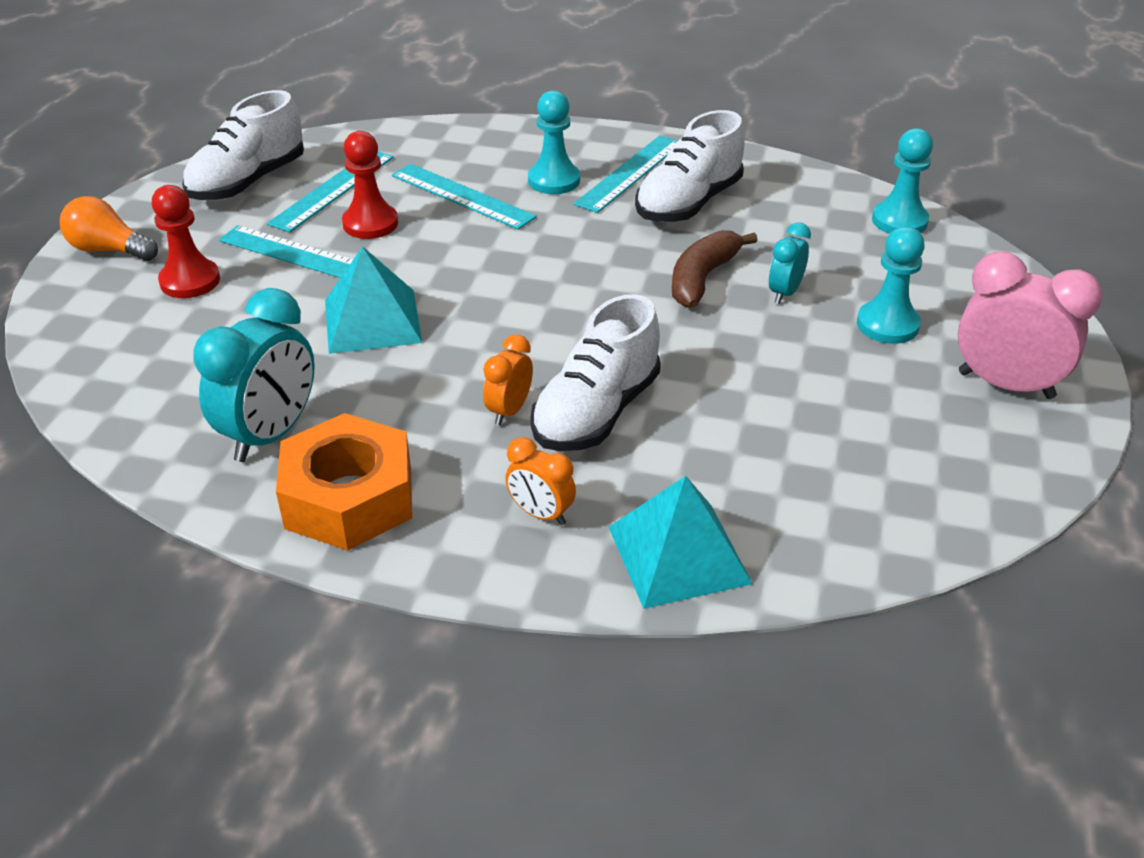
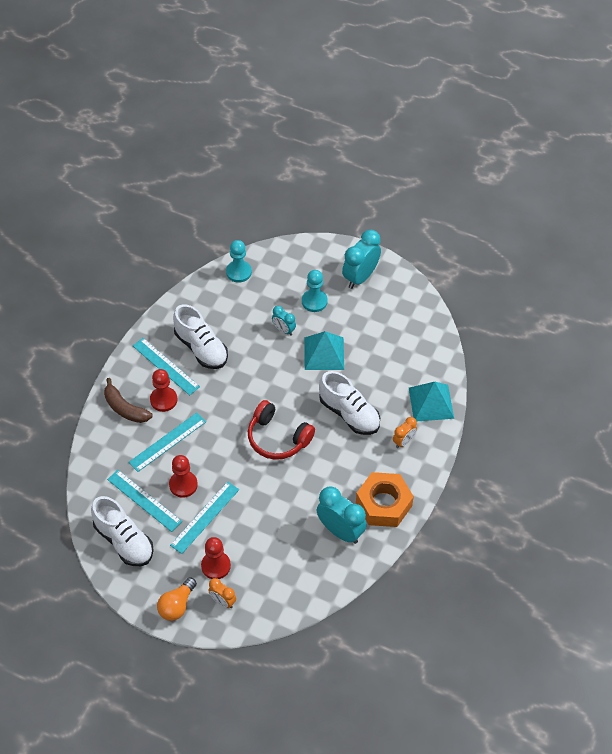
camera: 80 degrees left, 15 degrees up
(372, 321) = (268, 489): turquoise pyramid -> turquoise pyramid (324, 353)
(502, 318) = (278, 438): none -> red headphones
(509, 411) = (342, 444): orange clock -> orange clock (223, 601)
(554, 180) = (163, 400): turquoise pawn -> red pawn
(702, 278) = (265, 357): brown banana -> brown banana (125, 408)
(1005, 385) = (360, 277): pink clock -> turquoise clock

